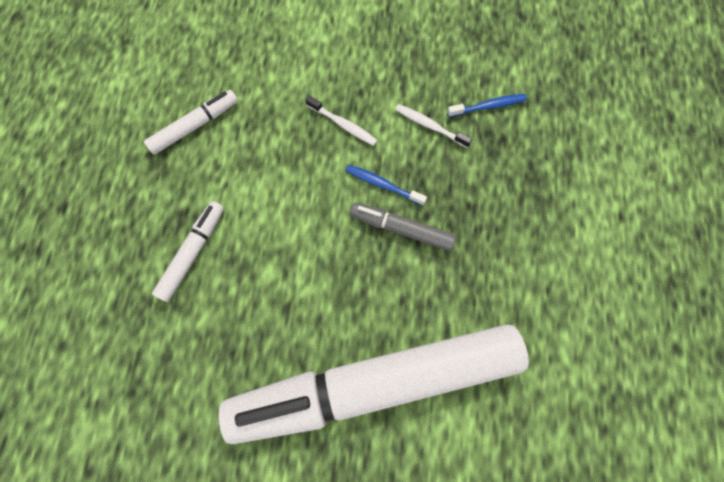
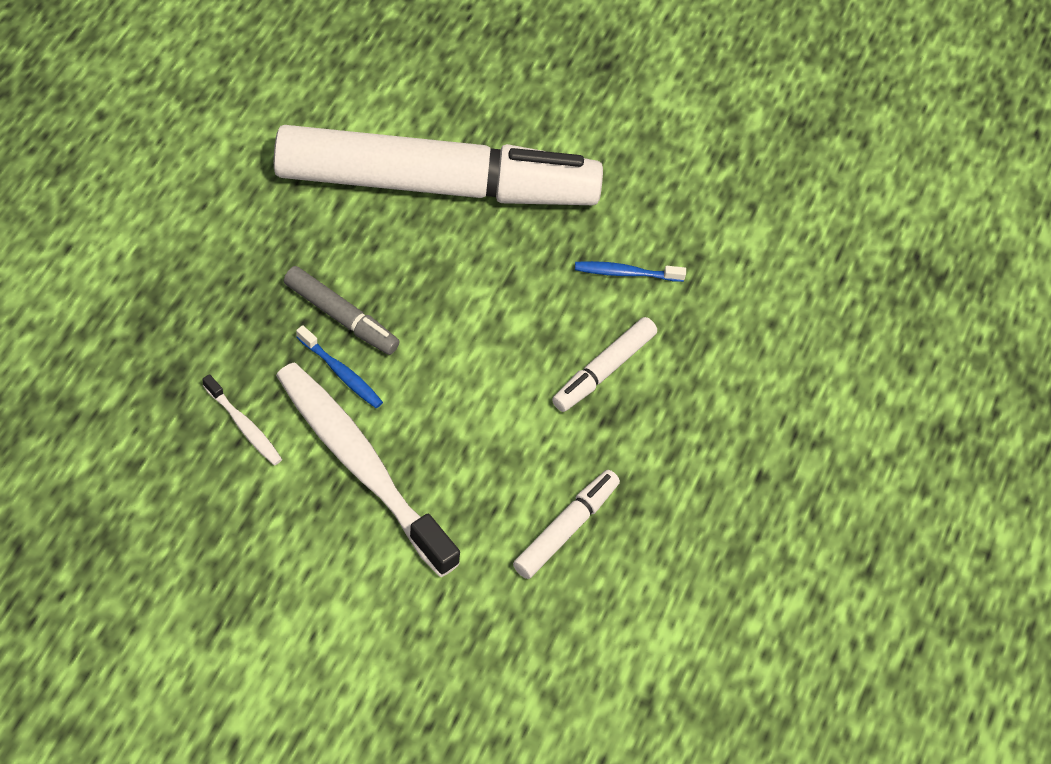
camera: 170 degrees left, 15 degrees down
(195, 126) = (566, 529): white marker -> white marker turned 150 degrees clockwise
(343, 125) = (361, 465): white toothbrush -> white toothbrush, size x2.34
(488, 106) = (150, 426): blue toothbrush -> blue toothbrush (625, 273)

